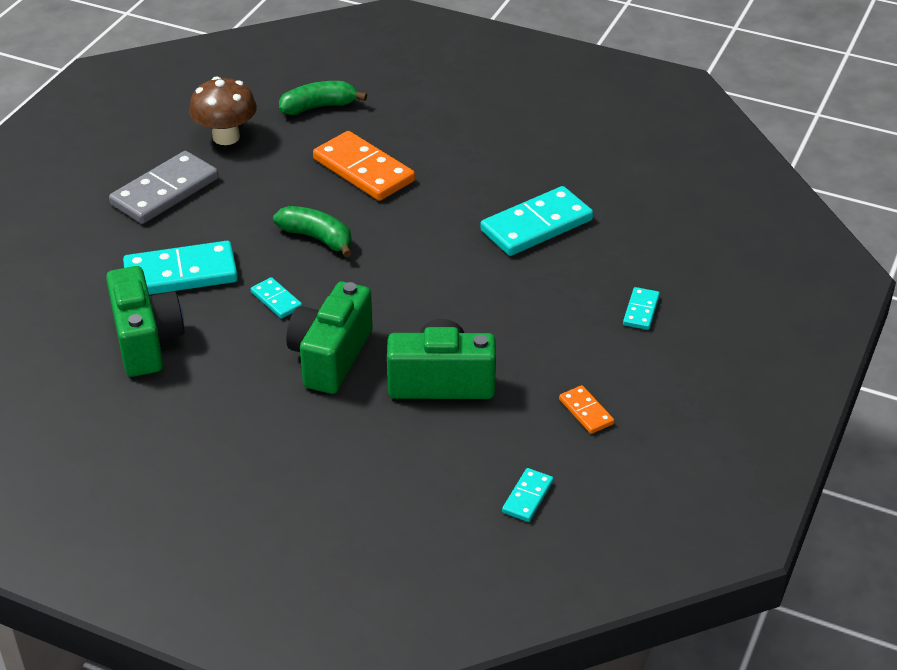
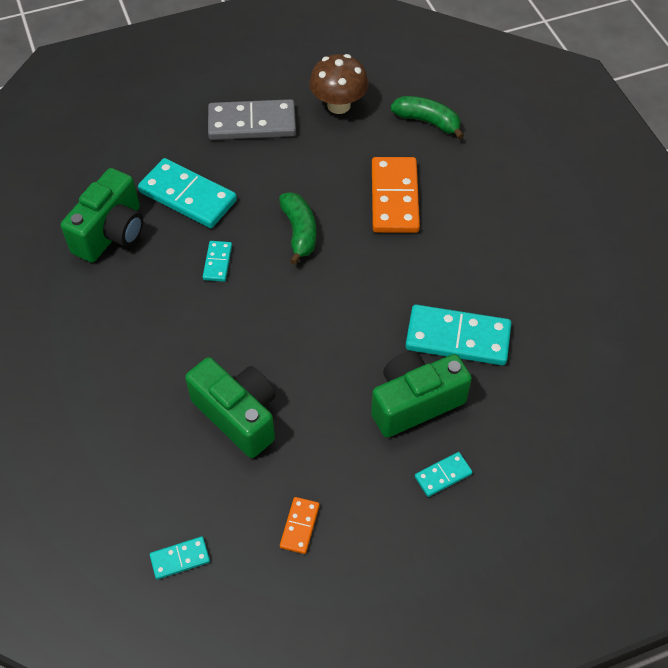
camera: 45 degrees right, 15 degrees up
(331, 357) = (197, 335): green camera -> green camera (415, 403)

